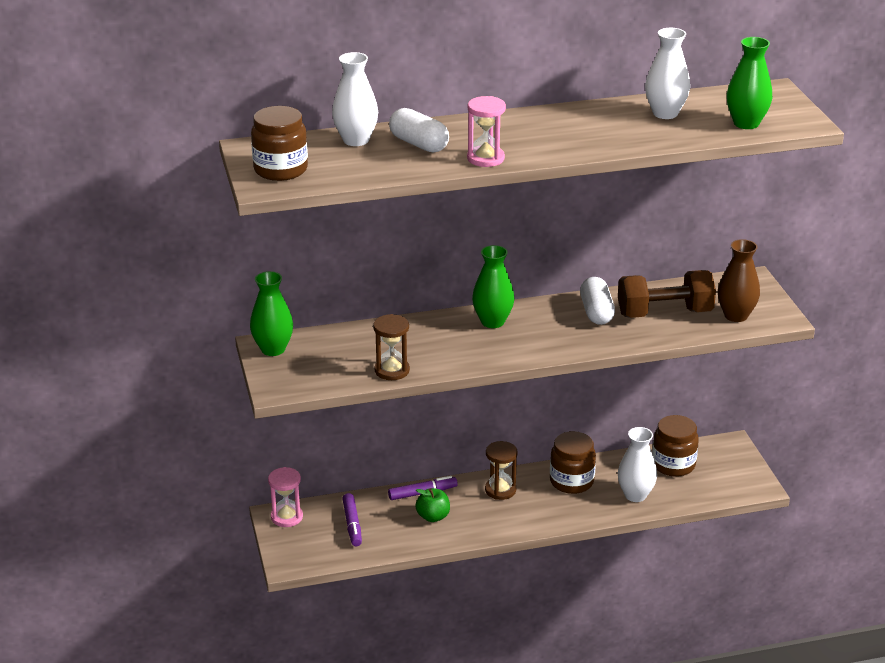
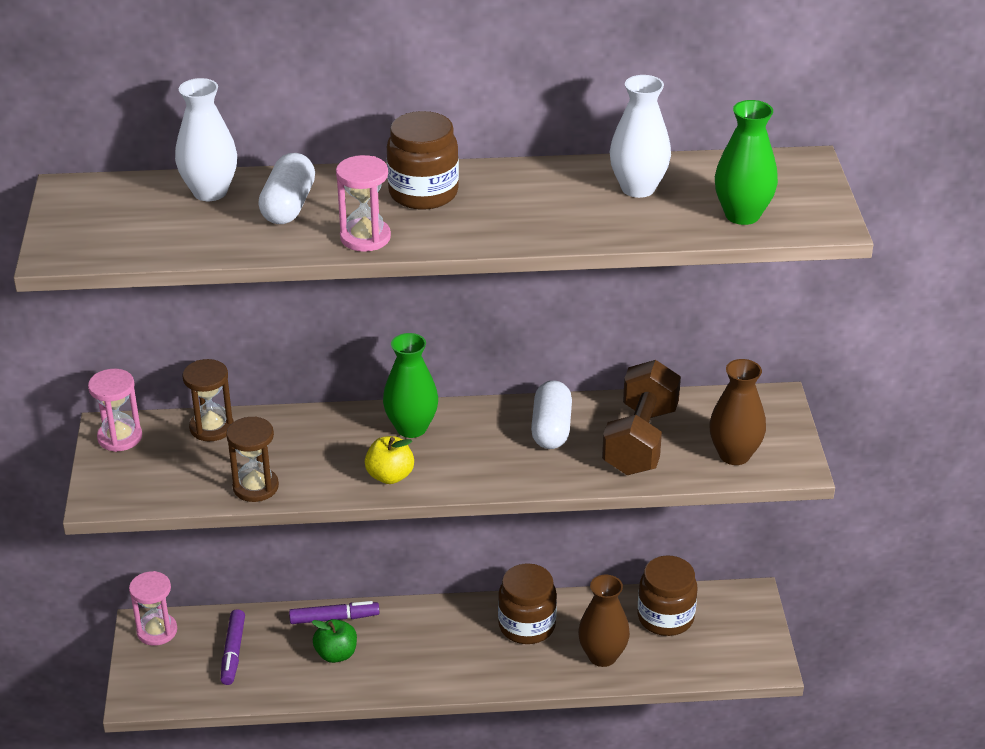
camera: 10 degrees right, 5 degrees up
(273, 349) = (120, 437): green vase -> pink hourglass
(280, 170) = (92, 229): brown jar -> brown jar (423, 193)
(419, 144) = (288, 206): white capsule -> white capsule turned 45 degrees clockwise
(490, 353) = (390, 476): none -> yellow apple
(500, 490) = (433, 626): brown hourglass -> brown hourglass (212, 427)
(635, 495) = (602, 656): white vase -> brown vase
(664, 313) = (640, 440): brown dumbbell -> brown dumbbell turned 75 degrees counterclockwise

